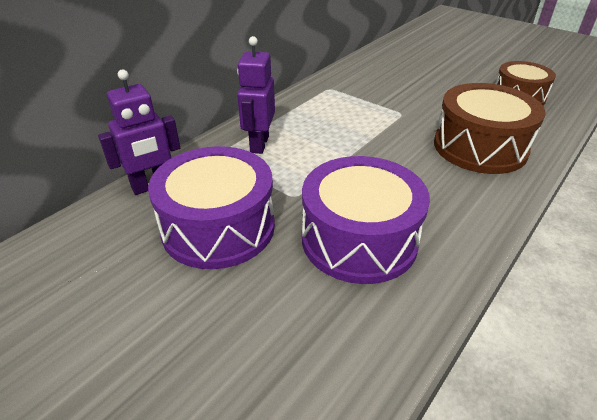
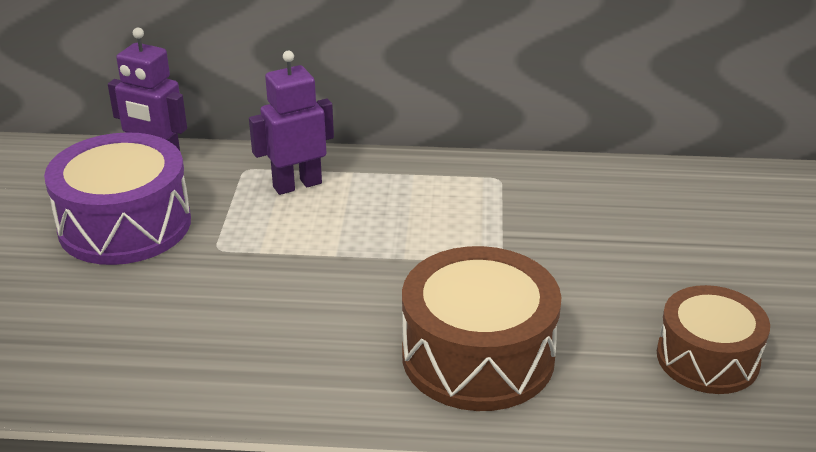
camera: 55 degrees right, 5 degrees down
(359, 239) = (176, 318): purple drum -> none

